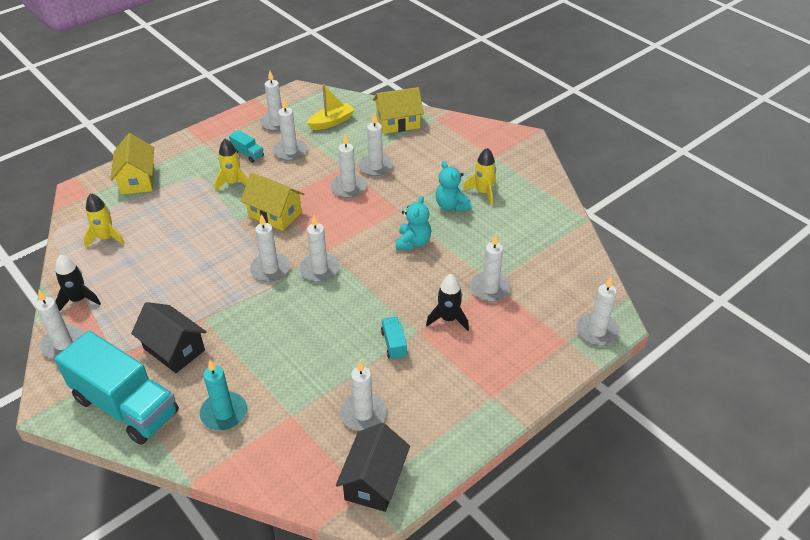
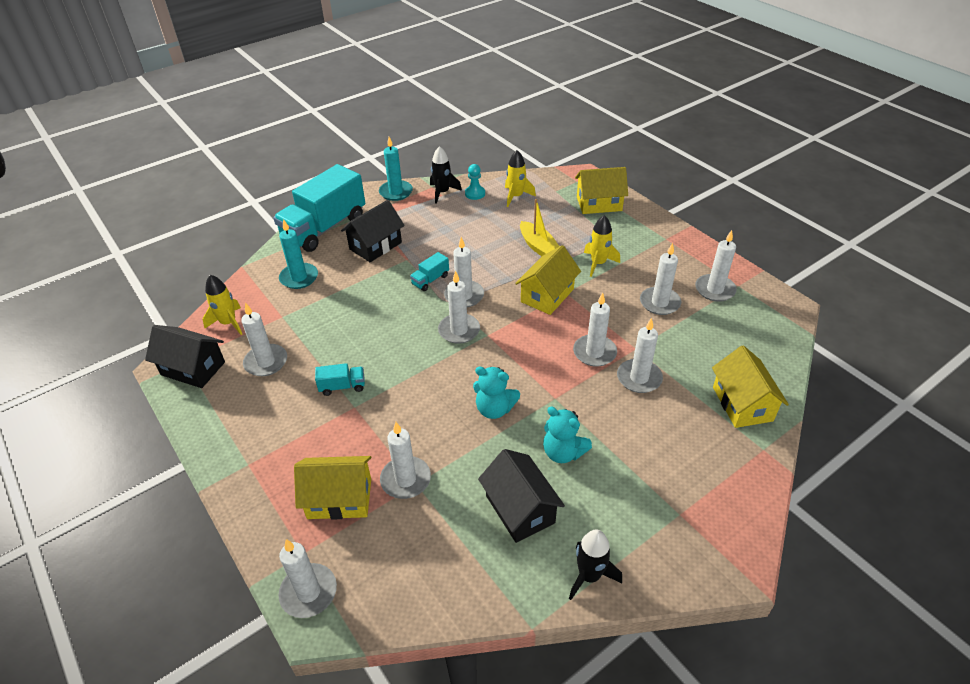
camera: 95 degrees right, 0 degrees up
(63, 344) = (396, 192): white candle -> turquoise candle
(90, 271) = (475, 193): none -> turquoise pawn
(248, 154) = (650, 271): turquoise truck -> turquoise truck (430, 280)
(331, 122) = (728, 337): yellow boat -> yellow boat (538, 246)
(448, 319) = (366, 434): black rocket -> black rocket (589, 576)
(451, 206) = (563, 452): turquoise teddy bear -> turquoise teddy bear turned 120 degrees counterclockwise
(483, 192) = (592, 491): yellow rocket -> yellow rocket (228, 323)
(504, 226) = (520, 509): none -> black house
(515, 326) = (339, 499): none -> yellow house

